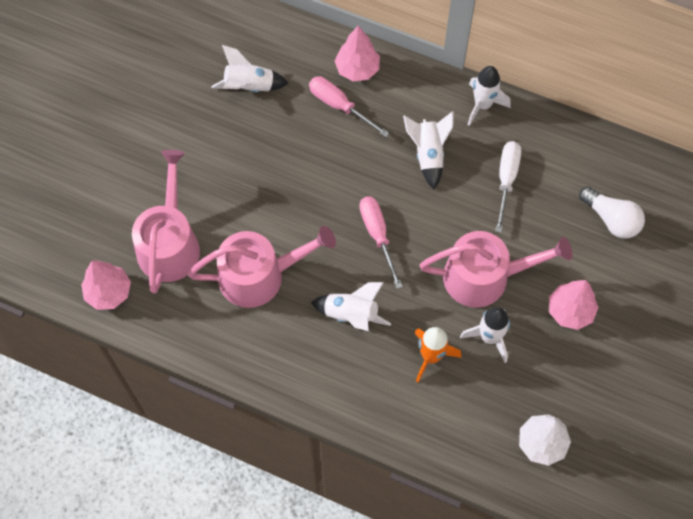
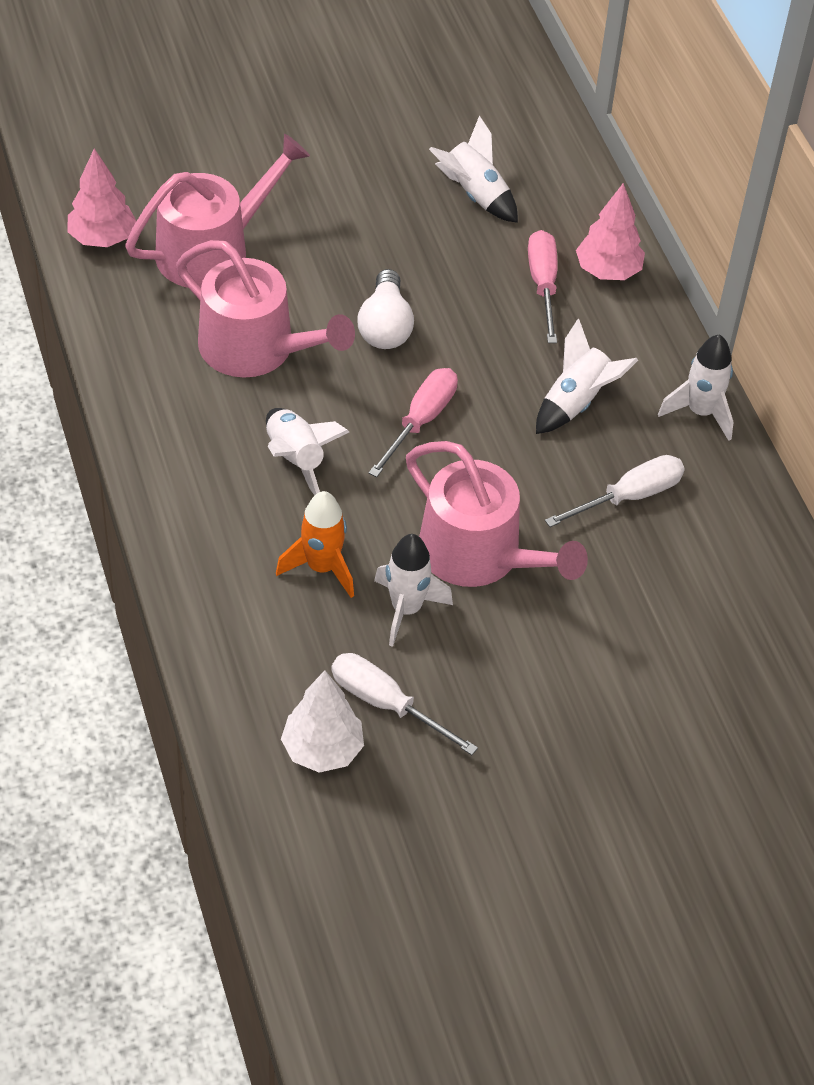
camera: 45 degrees right, 15 degrees down
(538, 392) = (386, 704): none -> white screwdriver
(570, 311) = (527, 670): pink tree -> none
(611, 219) = (698, 635): white light bulb -> white light bulb (385, 326)

